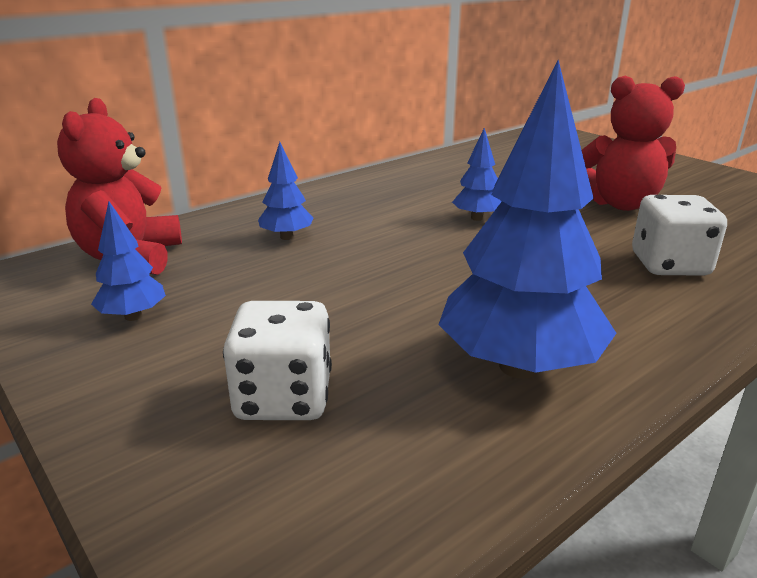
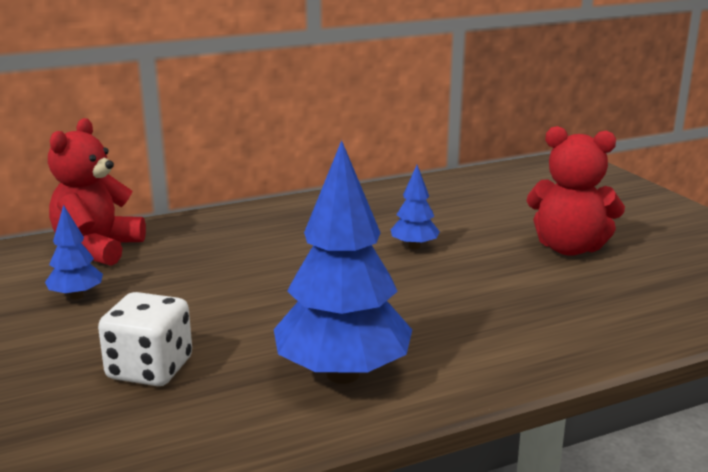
camera: 15 degrees right, 5 degrees down
(286, 237) = (232, 245): blue tree -> none
(669, 265) = (557, 311): white dice -> none

